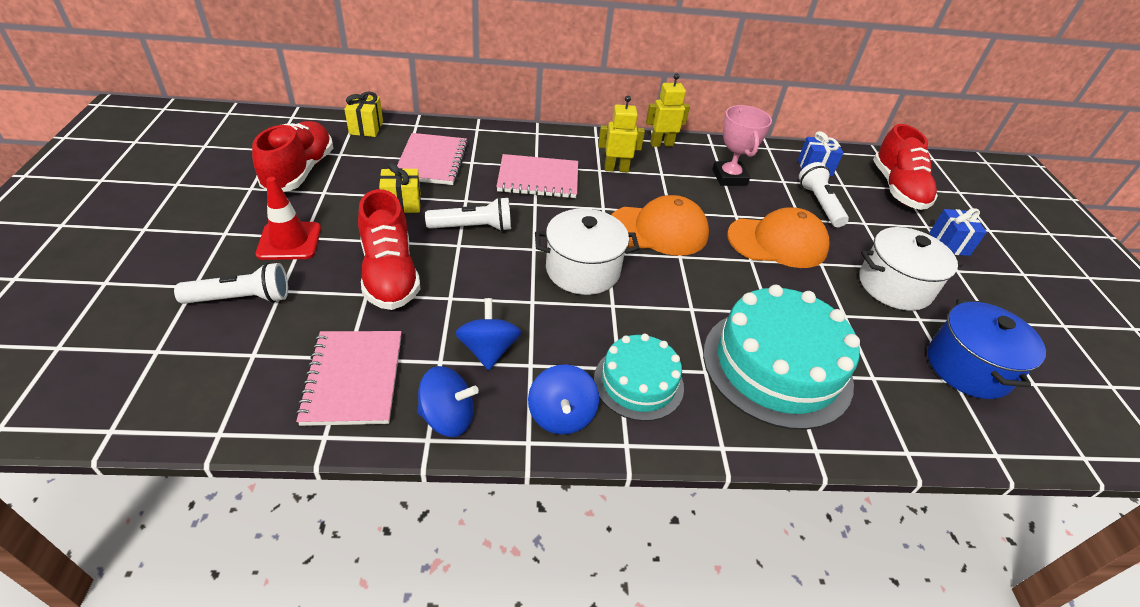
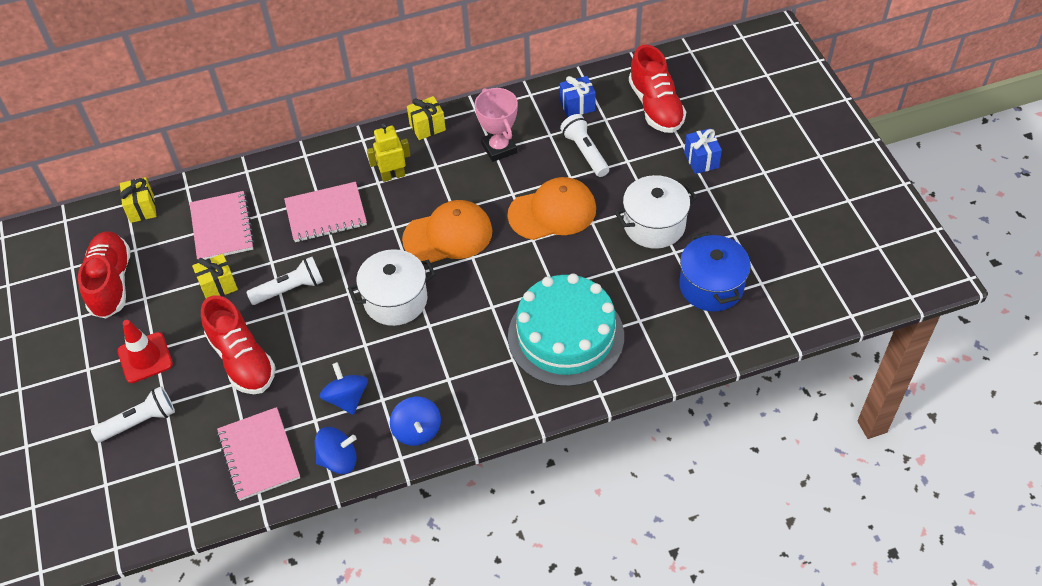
camera: 10 degrees left, 10 degrees up
(638, 382) = (465, 386): turquoise cake -> none
(661, 144) = (427, 127): yellow robot -> yellow gift

